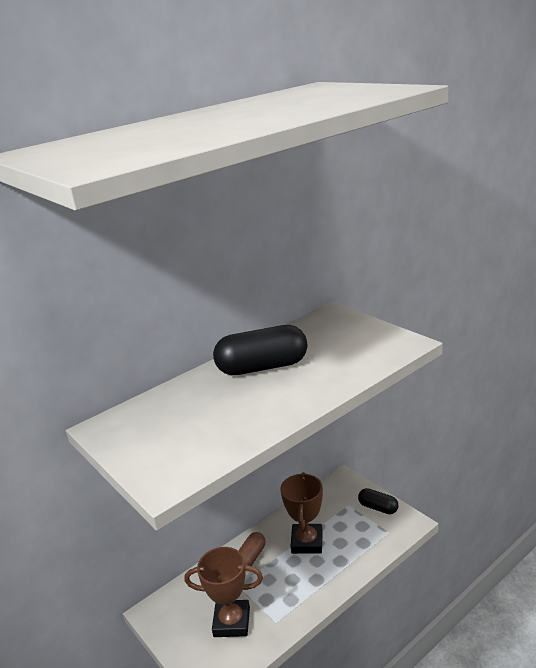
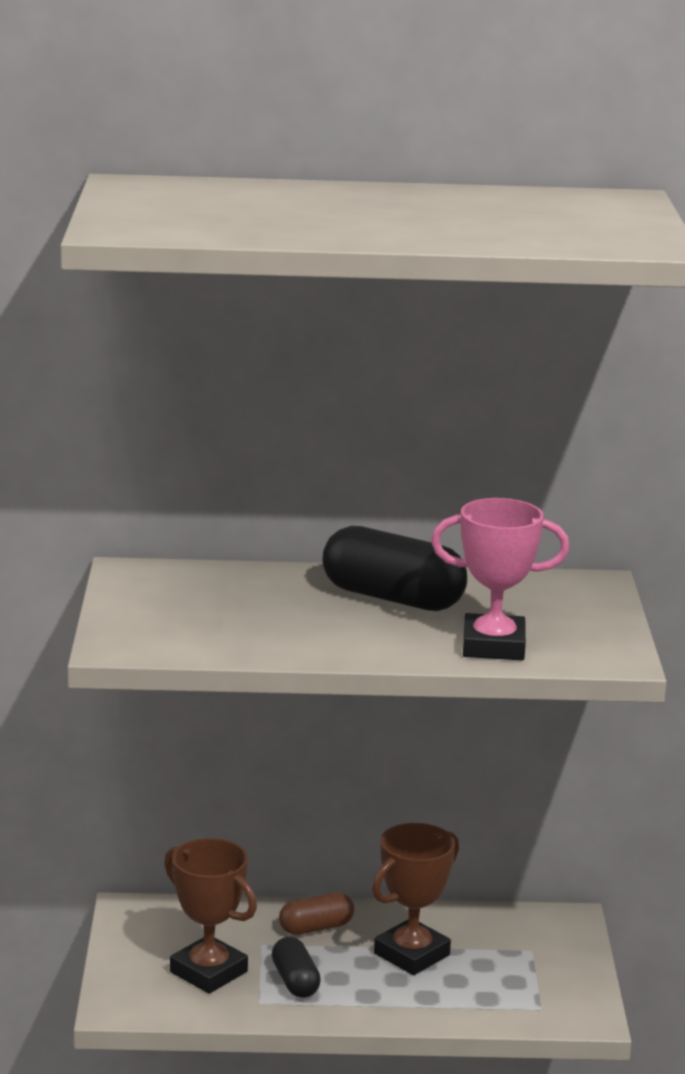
camera: 35 degrees right, 5 degrees down
(349, 366) = (493, 646): none -> pink trophy
(378, 508) = (569, 976): black capsule -> black capsule (295, 981)

